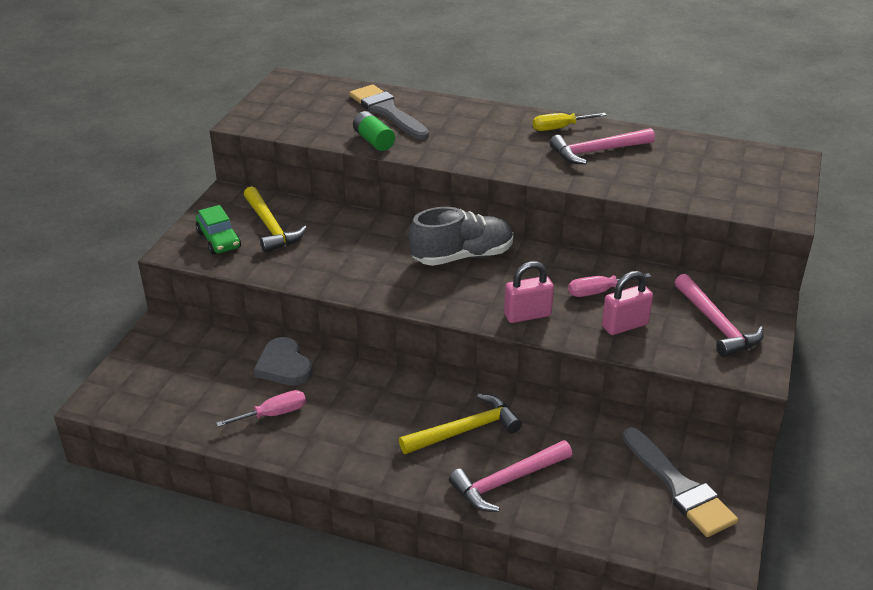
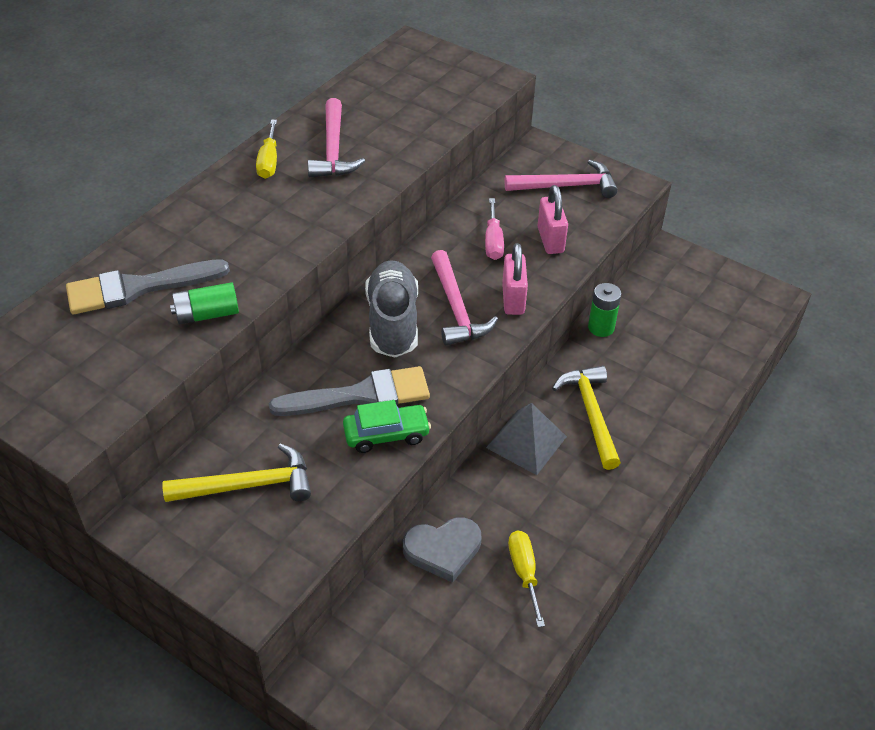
camera: 75 degrees left, 10 degrees up
(219, 240) = (251, 546): green car -> green car (386, 434)
(273, 414) = (524, 573): pink screwdriver -> yellow screwdriver
(414, 394) = (526, 442): none -> grey pyramid
(507, 481) = (665, 401): pink hammer -> pink hammer (456, 308)
(584, 422) = (601, 327): none -> green battery
(679, 487) = (693, 294): grey brush -> grey brush (361, 395)

